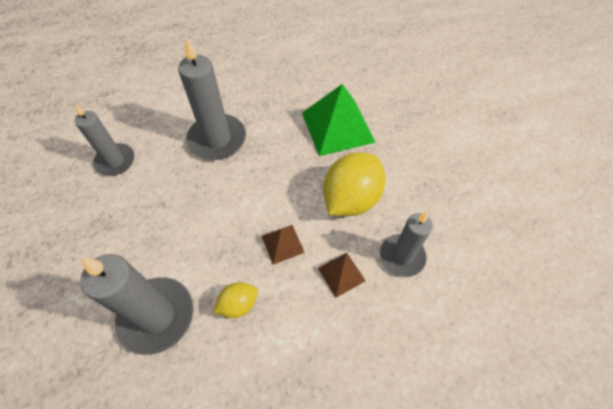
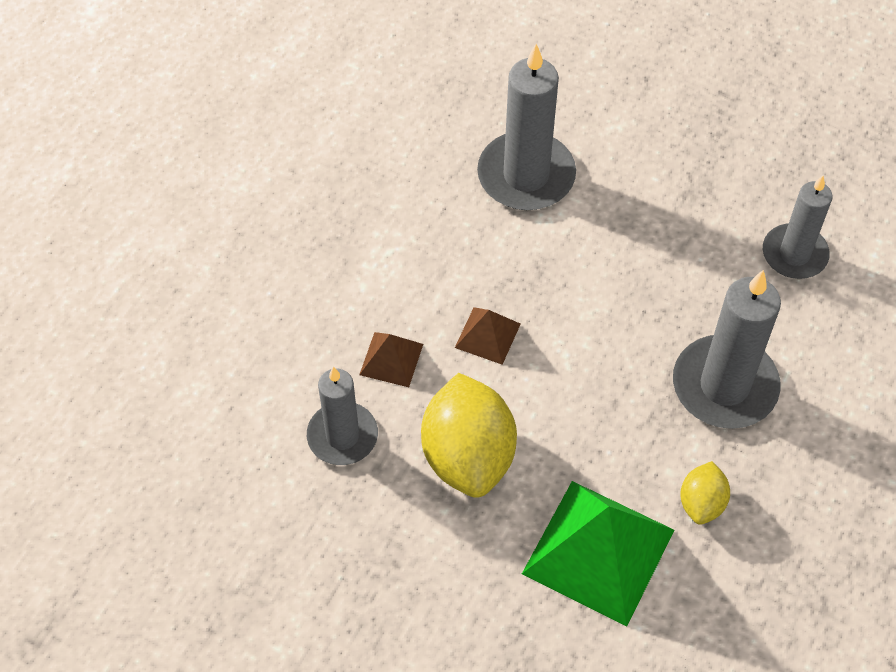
camera: 135 degrees right, 0 degrees up
(238, 304) = (463, 245): yellow lemon -> yellow lemon (701, 503)

